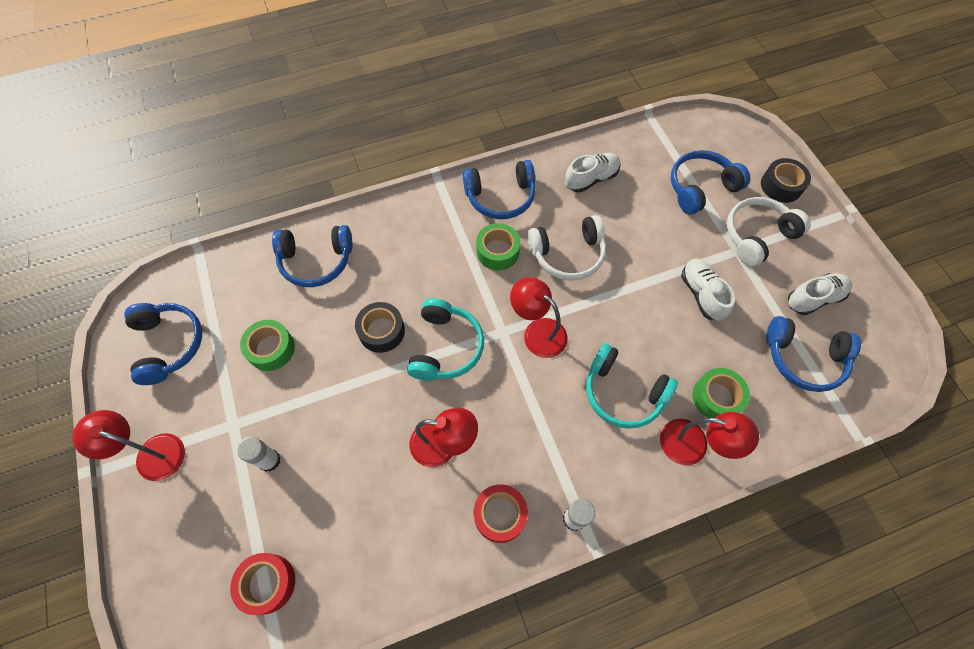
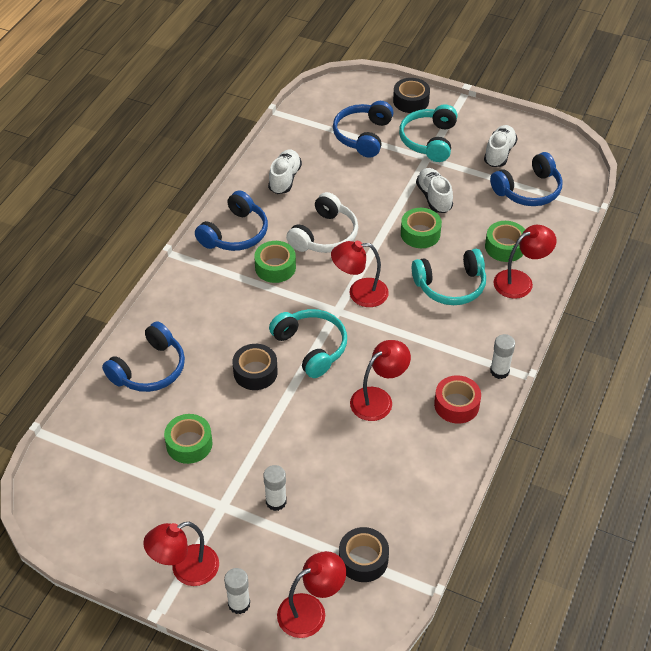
camera: 45 degrees left, 15 degrees down
(148, 522) = (239, 604): none -> white glue stick
(169, 345) = (105, 504): blue headphones -> none
(183, 586) = (311, 610): none -> red lamp
(267, 583) = (363, 559): red tape -> black tape
(651, 319) = (420, 233): none -> green tape
(701, 294) = (434, 198): white shoe -> white shoe turned 45 degrees clockwise
(757, 235) = (429, 140): white headphones -> turquoise headphones

